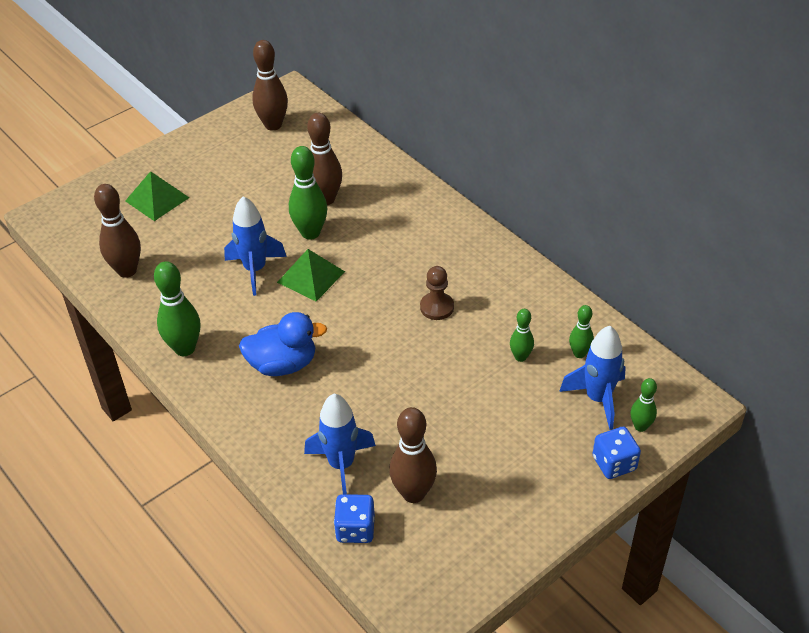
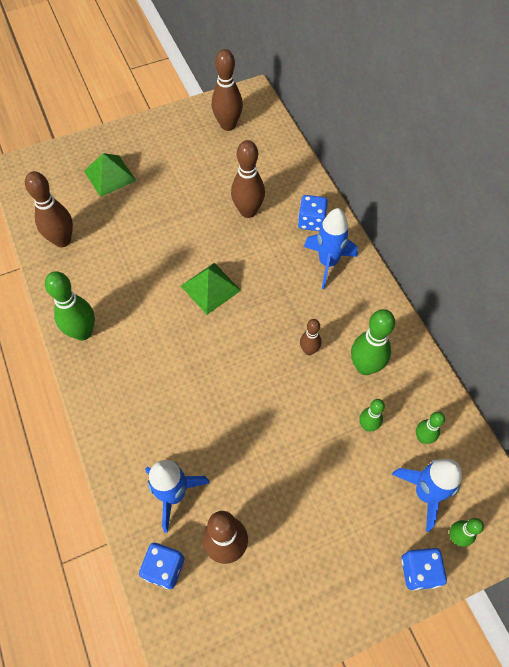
camera: 15 degrees right, 15 degrees up
(255, 270) = (166, 268): blue rocket -> blue rocket (328, 263)
(283, 364) = (158, 372): blue duck -> none
(310, 233) = (224, 242): green bowling pin -> green bowling pin (365, 366)
(397, 193) = (311, 221): none -> blue dice
(437, 307) = (309, 350): brown pawn -> brown bowling pin

